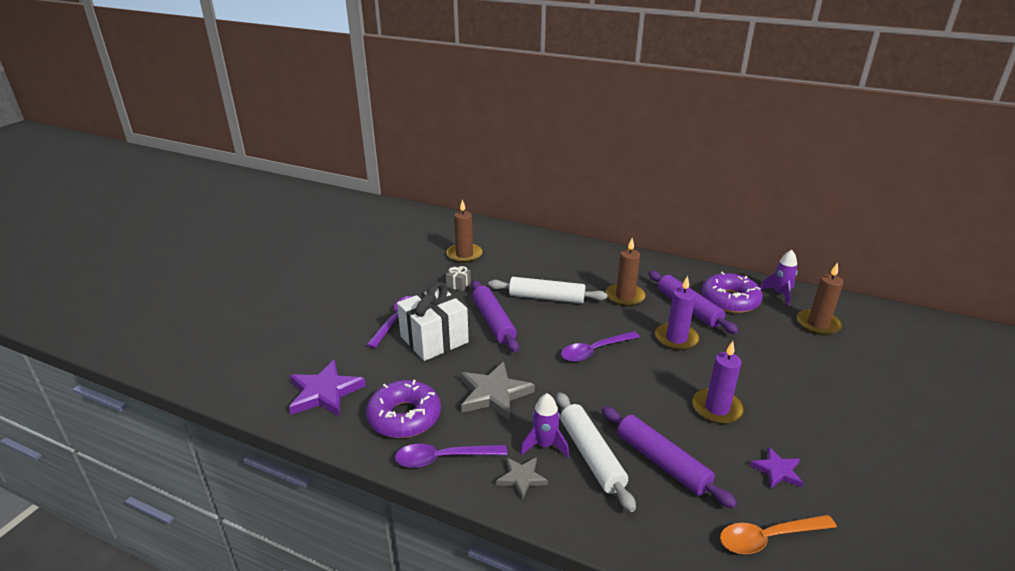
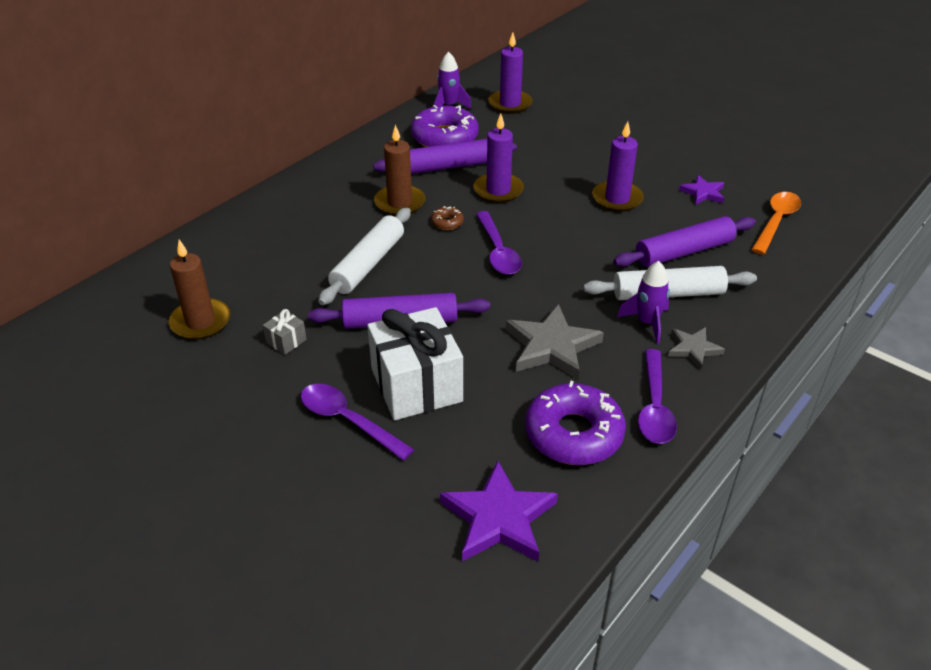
camera: 75 degrees left, 10 degrees up
(615, 321) = (447, 222): none -> brown donut
(768, 538) = (776, 222): orange spoon -> orange spoon turned 150 degrees counterclockwise
(818, 324) = (510, 104): brown candle -> purple candle

